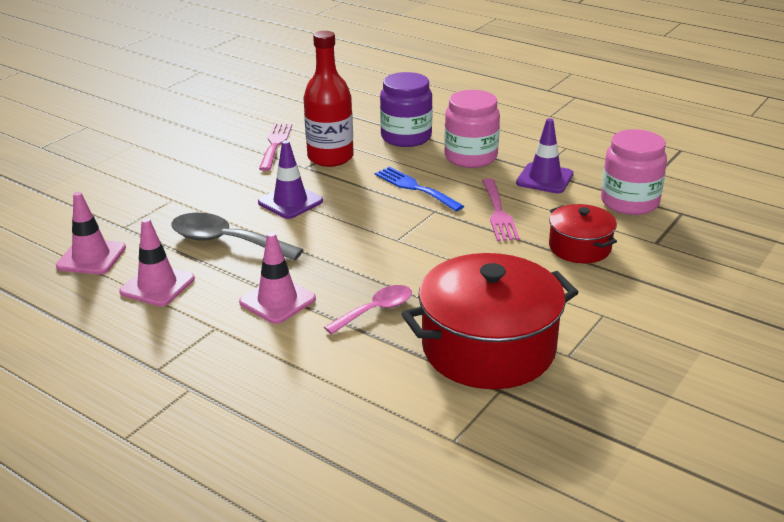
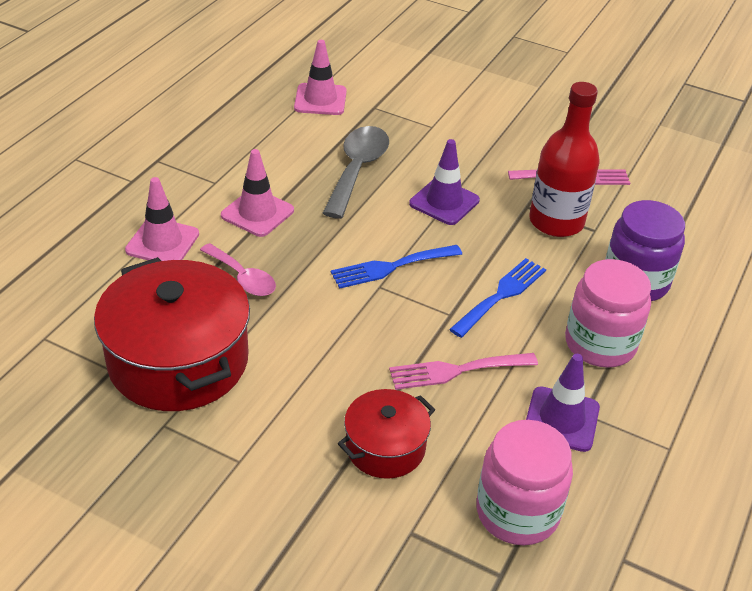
camera: 80 degrees right, 10 degrees up
(157, 285) = (278, 141): pink traffic cone -> pink traffic cone (162, 242)
(373, 233) = (390, 267): none -> blue fork

